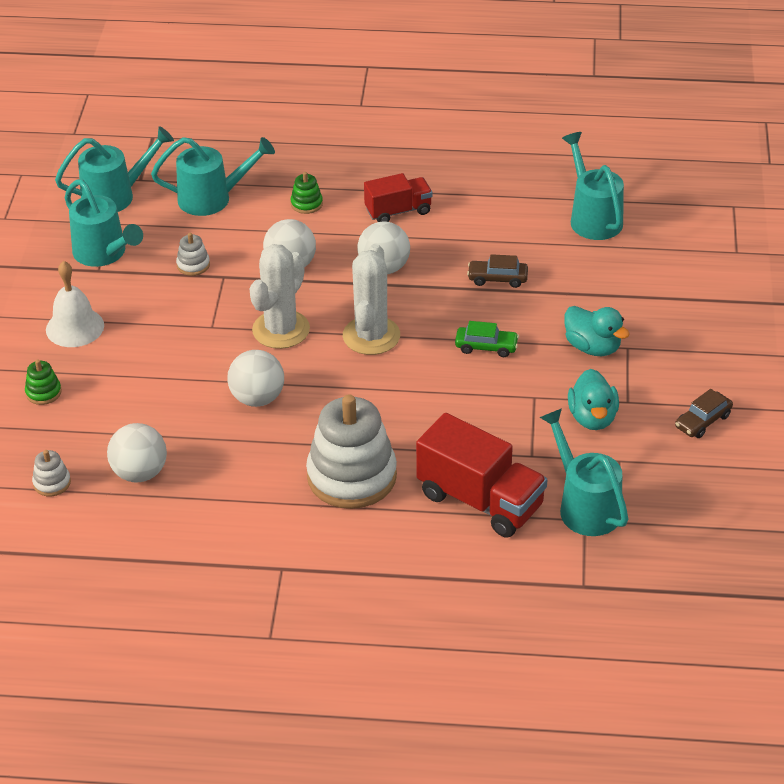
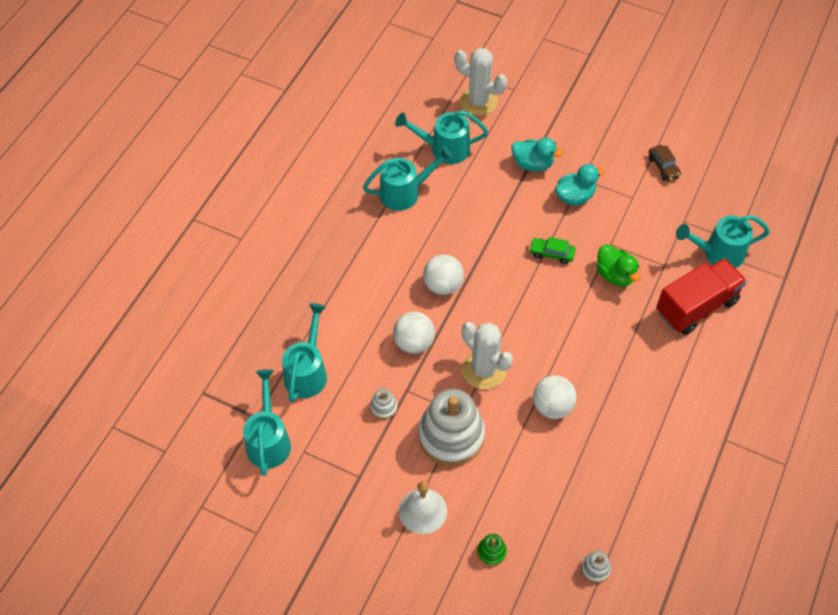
camera: 70 degrees left, 15 degrees up
(104, 254) = (341, 467): turquoise watering can -> turquoise watering can (405, 192)
(140, 473) = (604, 505): white ball -> none
(306, 204) = (345, 311): green stacking toy -> none
(352, 476) = (651, 372): white stacking toy -> white stacking toy (451, 436)
(371, 336) = (513, 316): white cactus -> white cactus (478, 101)
(398, 211) = (382, 256): red truck -> none
(486, 347) = (551, 253): green car -> green car turned 105 degrees counterclockwise
(486, 411) = (615, 275): none -> green duck
(497, 279) = (484, 223): brown car -> none
(592, 418) = (641, 221): turquoise duck -> turquoise duck (532, 164)

